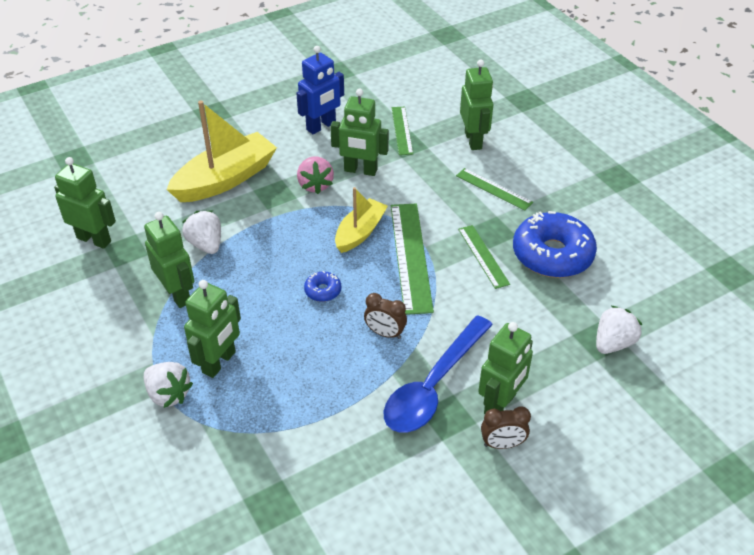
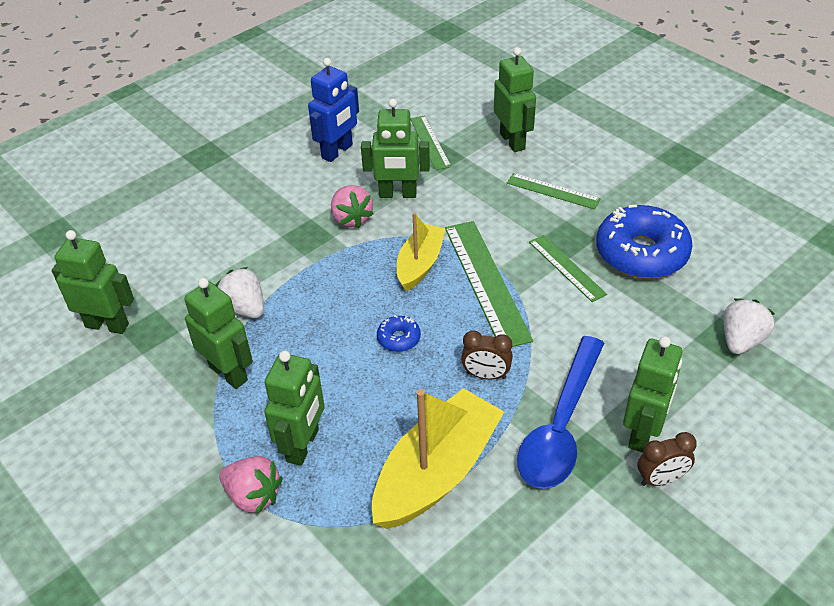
camera: 10 degrees left, 0 degrees up
(168, 394) = (253, 496): white strawberry -> pink strawberry
(225, 179) = (244, 229): yellow boat -> yellow boat (436, 472)

